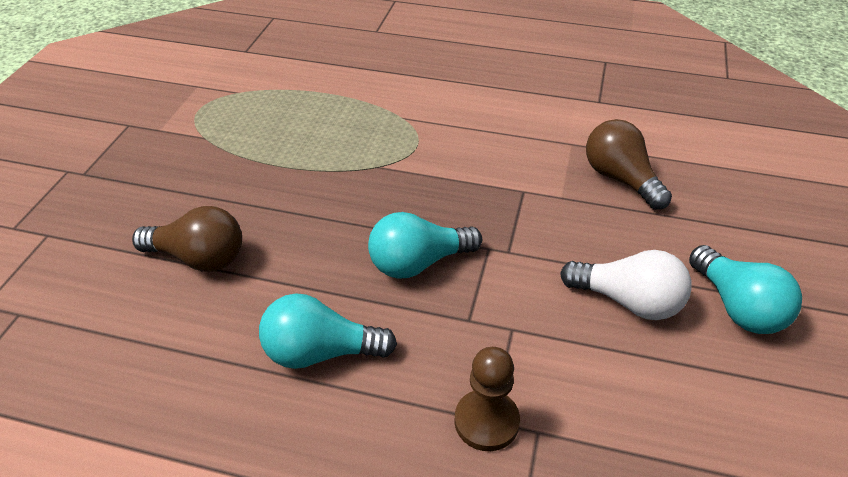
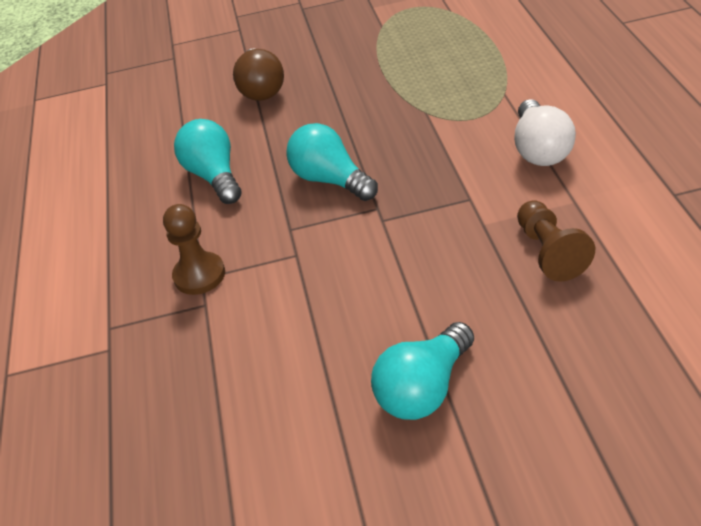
camera: 70 degrees right, 0 degrees up
(620, 179) = (549, 252): brown light bulb -> brown pawn
(628, 301) = (375, 311): white light bulb -> white light bulb (539, 149)

